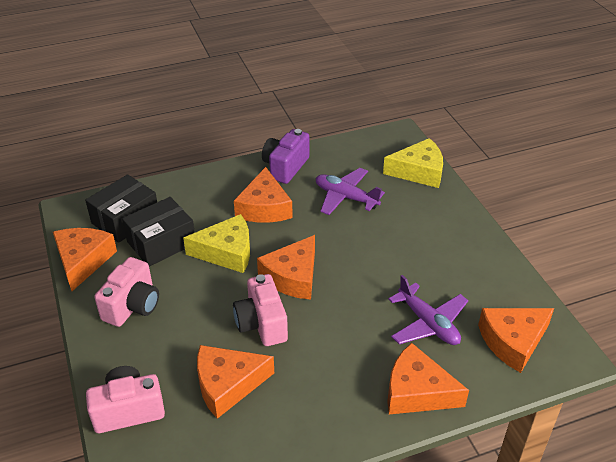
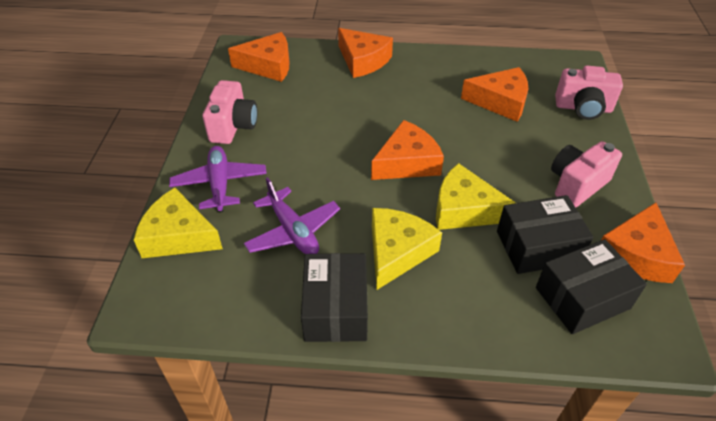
camera: 155 degrees left, 5 degrees up
(262, 324) = (455, 133): pink camera -> pink camera (233, 126)
(264, 207) = (397, 252): orange cheese -> yellow cheese
(285, 167) = (336, 309): purple camera -> black box
(428, 323) = (318, 93): purple plane -> purple plane (220, 184)

